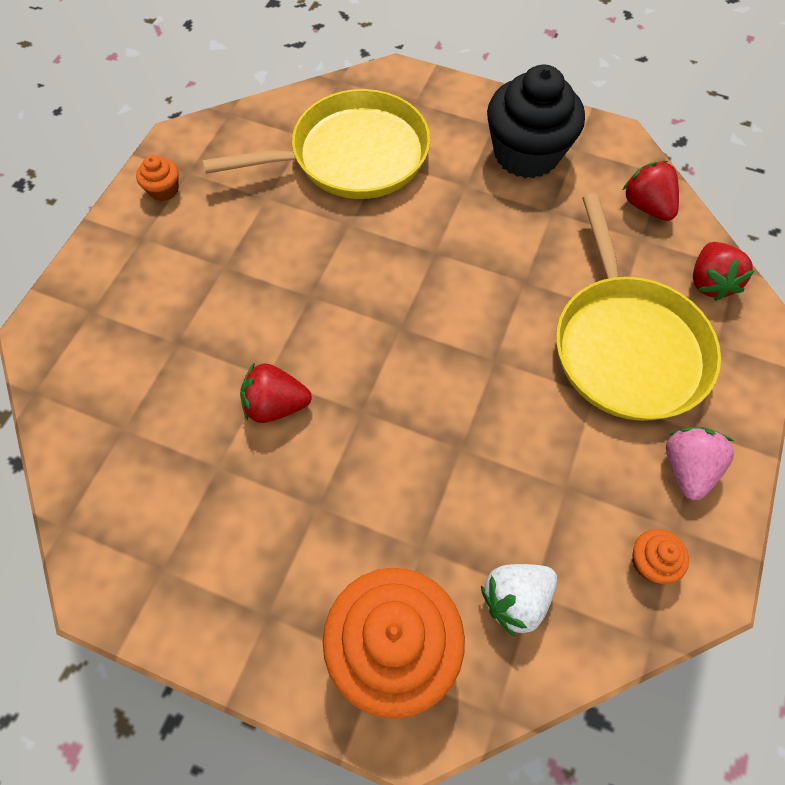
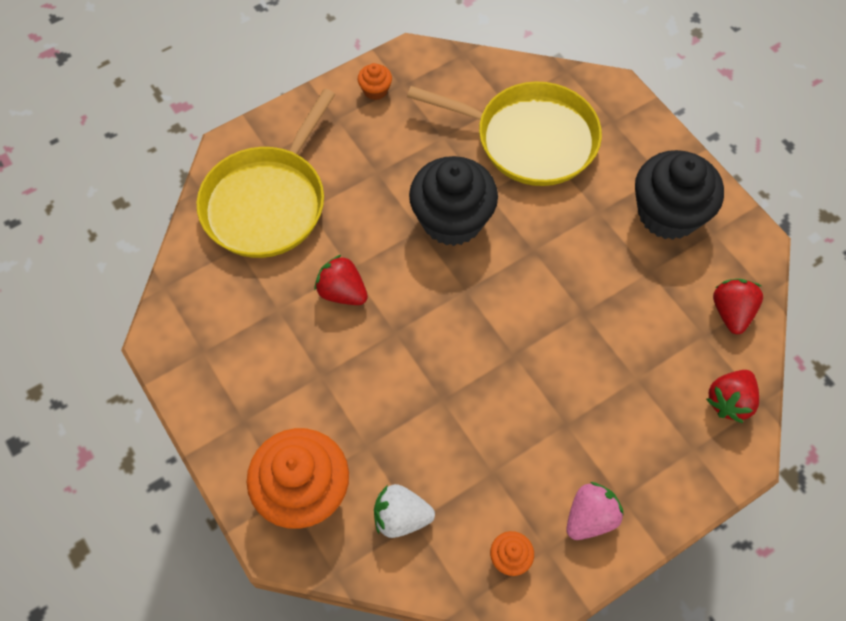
camera: 35 degrees right, 0 degrees up
(335, 268) = (452, 220): none -> black cupcake
(626, 346) = (620, 406): yellow pan -> yellow pan (267, 202)

